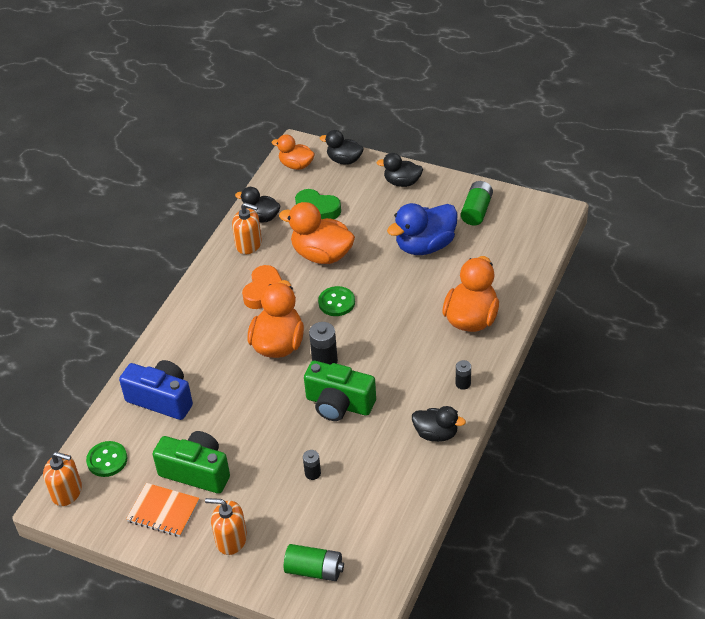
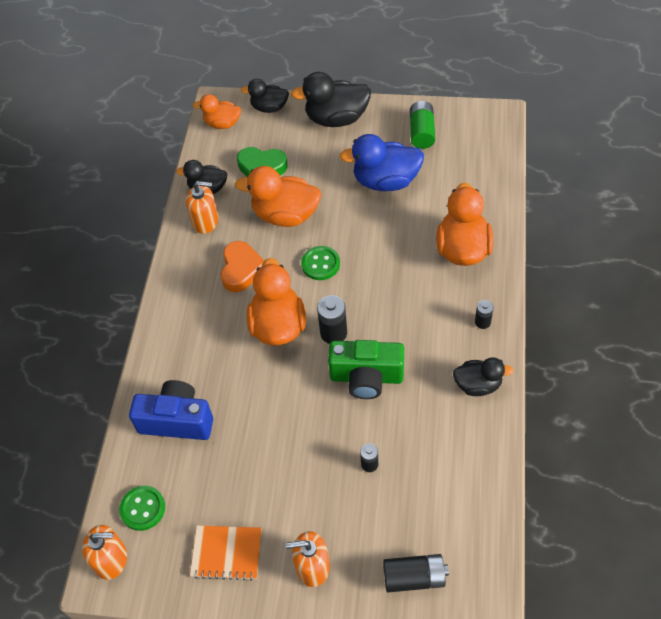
camera: 15 degrees left, 10 degrees up
(196, 472) = (245, 496): green camera -> none
(314, 570) = (414, 577): green battery -> black battery
(402, 182) = (336, 118): black duck -> black duck, size x1.64
(425, 246) = (385, 181): blue duck -> blue duck turned 45 degrees clockwise

